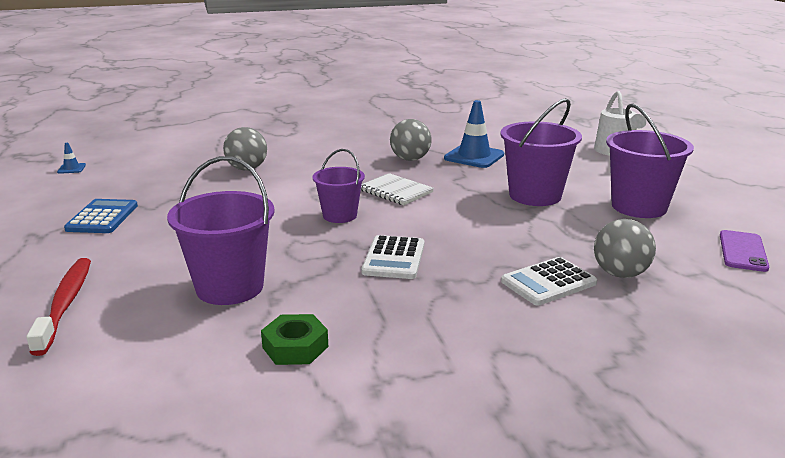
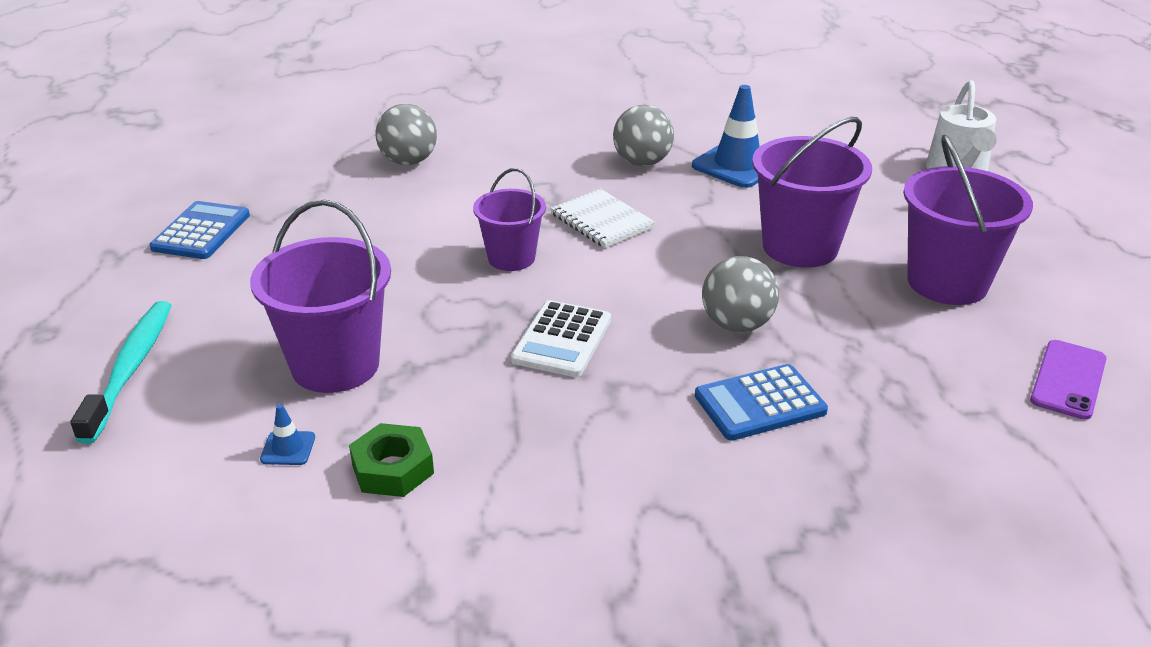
camera: 10 degrees right, 10 degrees up
(65, 304) = (130, 369): red toothbrush -> turquoise toothbrush
(71, 168) = (178, 142): blue traffic cone -> blue traffic cone (288, 448)
(548, 282) = (760, 404): white calculator -> blue calculator
(620, 274) = (868, 400): grey ball -> grey ball (737, 325)

